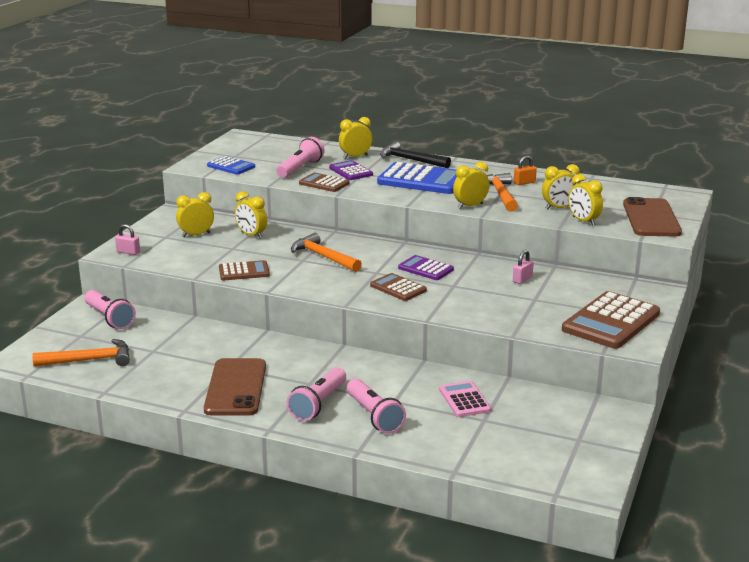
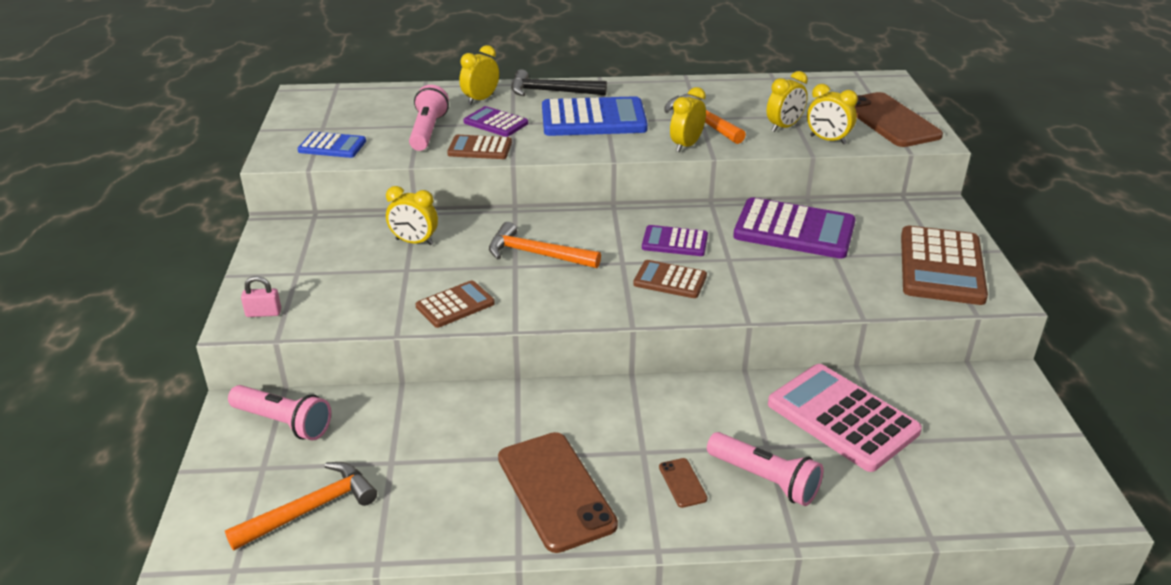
camera: 25 degrees left, 10 degrees up
(196, 235) = (338, 259): yellow clock -> none
(318, 404) = (682, 483): pink flashlight -> brown phone
(464, 400) = (842, 418): pink calculator -> pink calculator, size x1.81
(522, 279) = (794, 230): pink padlock -> purple calculator
(524, 183) = (711, 99): orange padlock -> none

